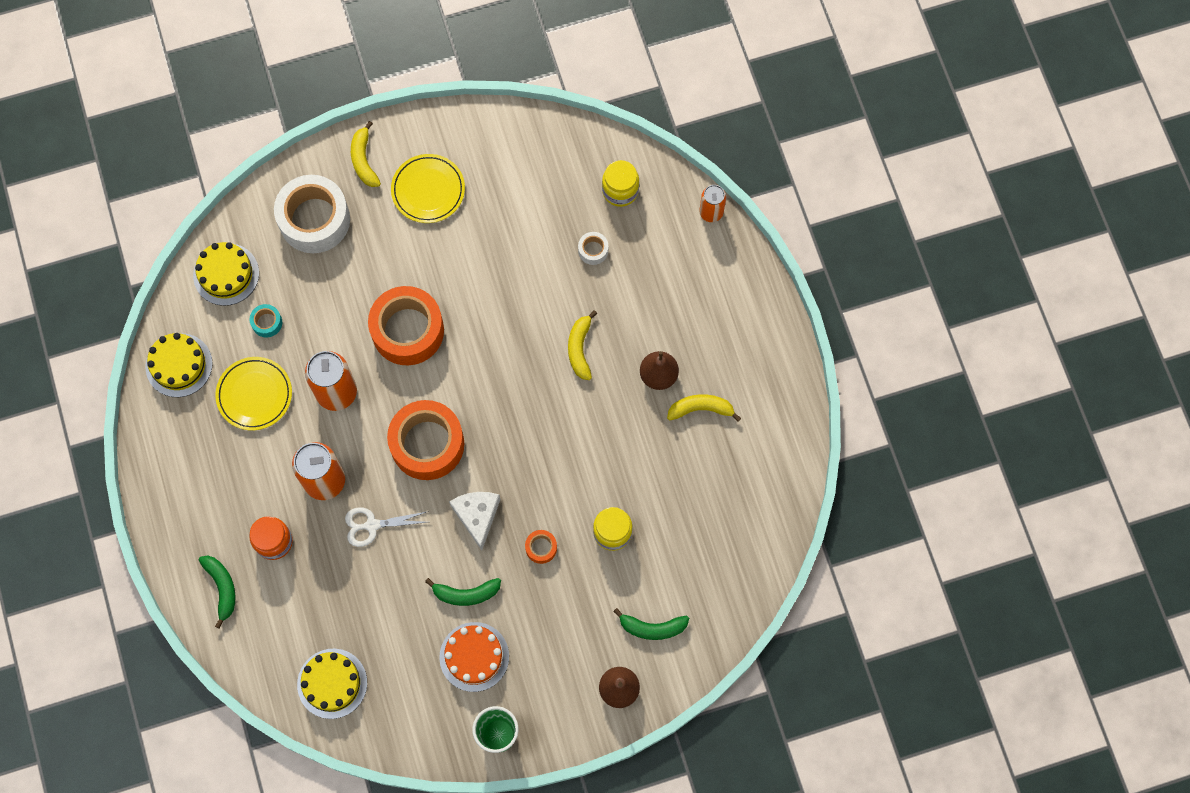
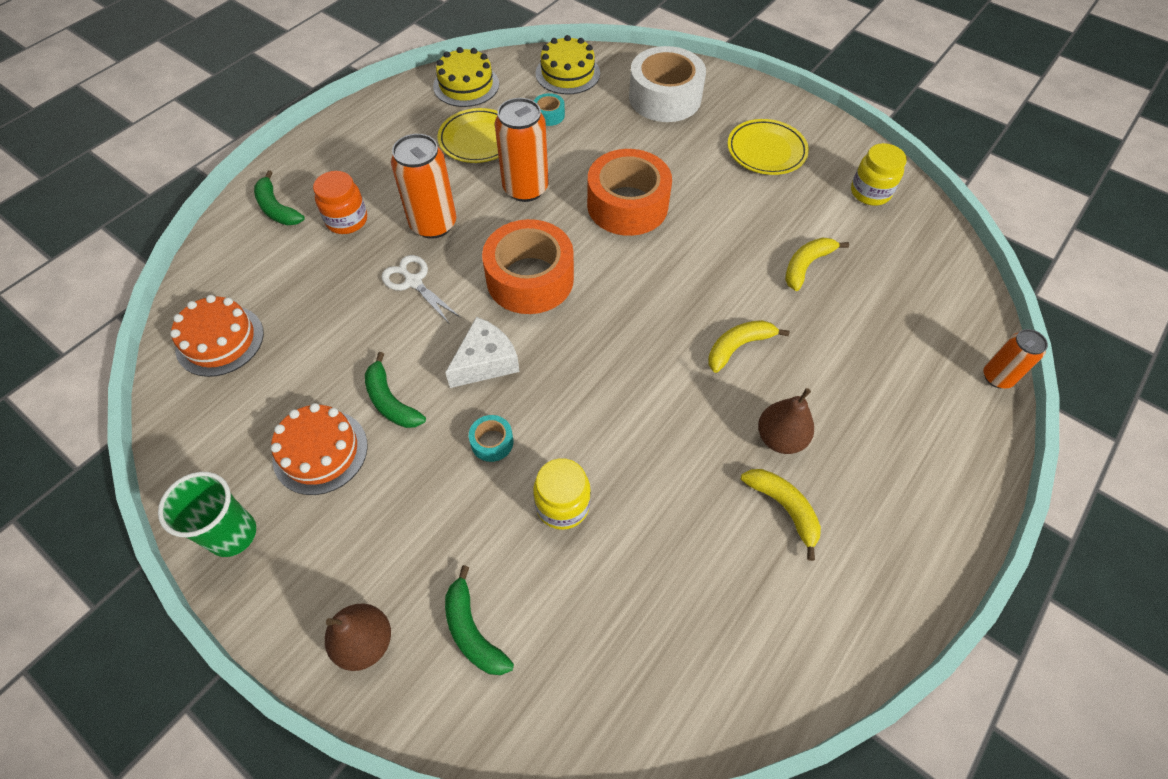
camera: 55 degrees right, 15 degrees down
(222, 588) = (277, 208): green banana -> green banana turned 105 degrees clockwise
(332, 683) = (220, 340): yellow cake -> orange cake
(364, 160) = (746, 100): yellow banana -> yellow banana (806, 265)
(541, 548) = (492, 442): orange tape -> turquoise tape
(593, 250) = (845, 298): white tape -> none
(620, 191) = (925, 285): yellow jar -> yellow jar (870, 192)

